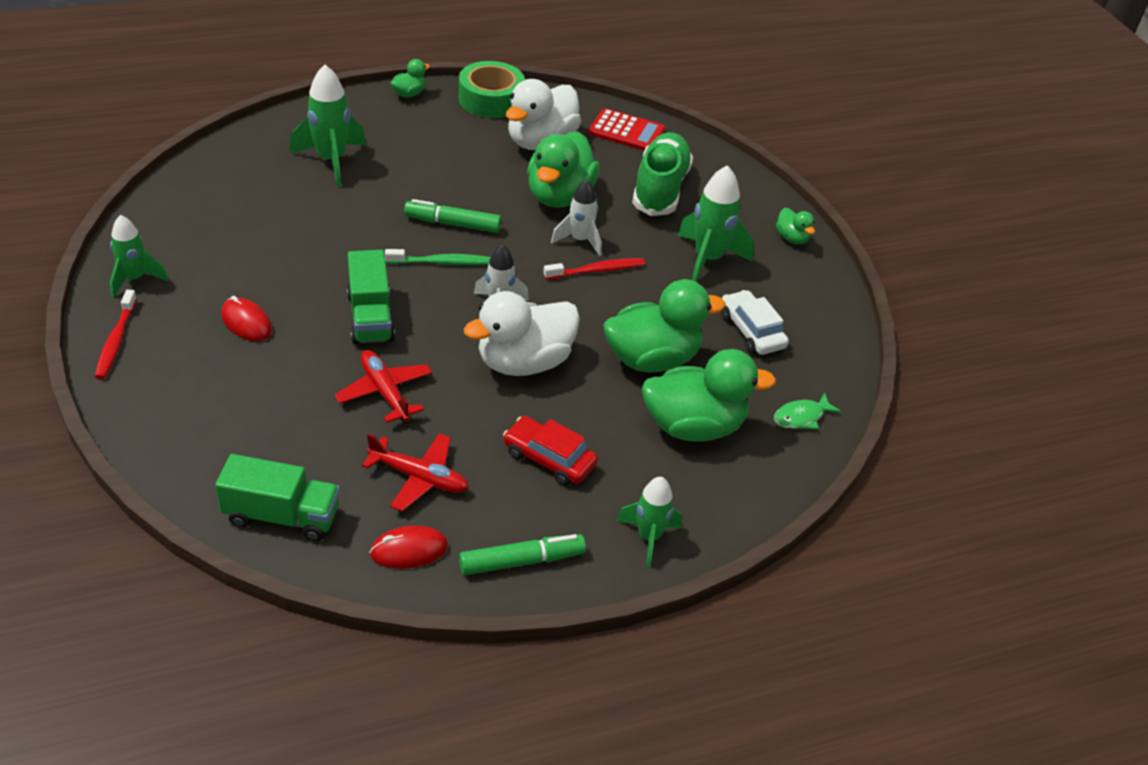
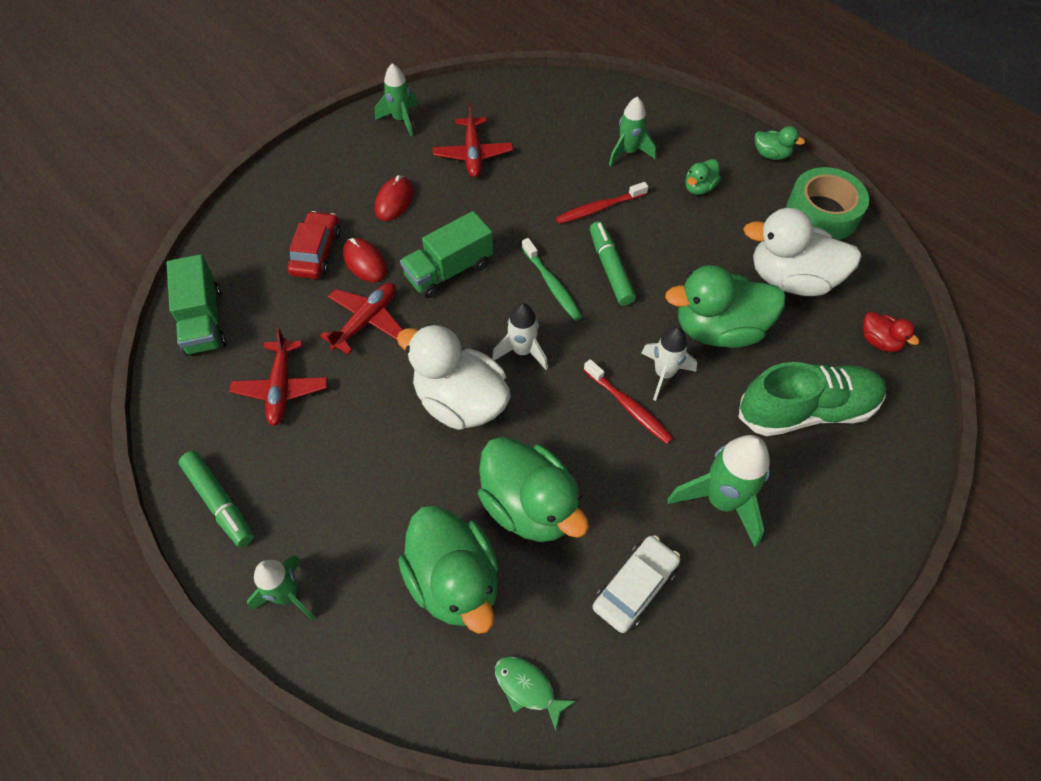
camera: 70 degrees right, 15 degrees up
(116, 341) = (331, 144): red toothbrush -> red toothbrush (599, 208)
(237, 249) = (473, 154): none -> red plane
(331, 161) = (628, 152): green rocket -> green rocket, size x0.65
(409, 550) = (201, 417): red mouse -> red mouse (365, 262)
(549, 458) = (349, 473): red car -> red car (316, 252)
(626, 131) = (879, 341): red calculator -> red duck
(792, 238) = (831, 576): green duck -> green duck (699, 188)

